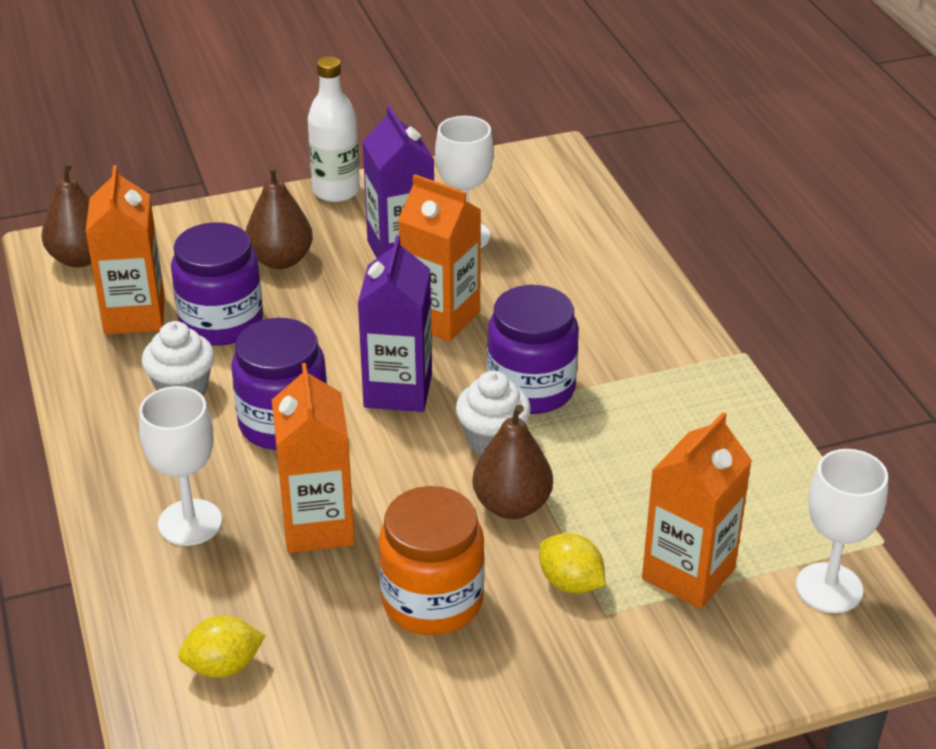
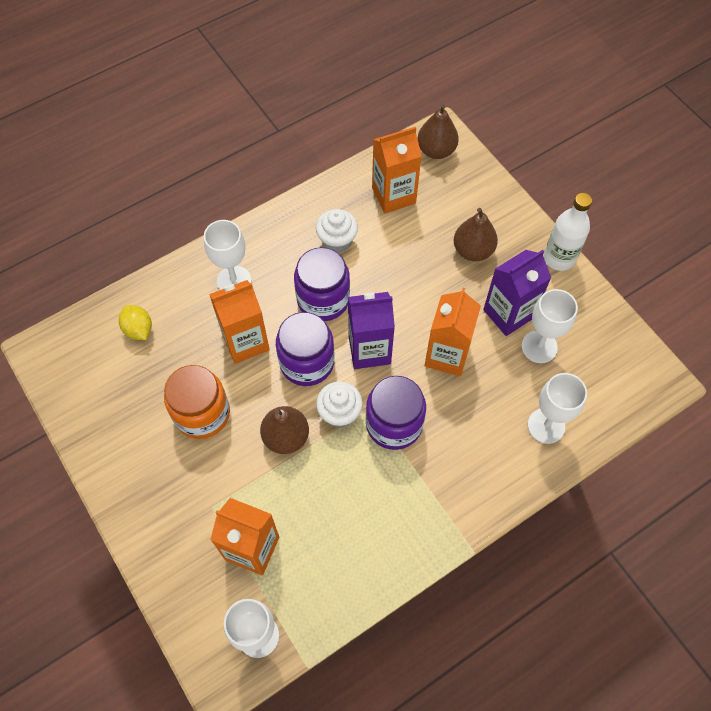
camera: 75 degrees right, 25 degrees up
(221, 322) = (402, 240): purple jar -> purple jar (307, 362)
(570, 583) = (230, 483): yellow lemon -> none
(582, 255) = (546, 426): none -> white goblet

